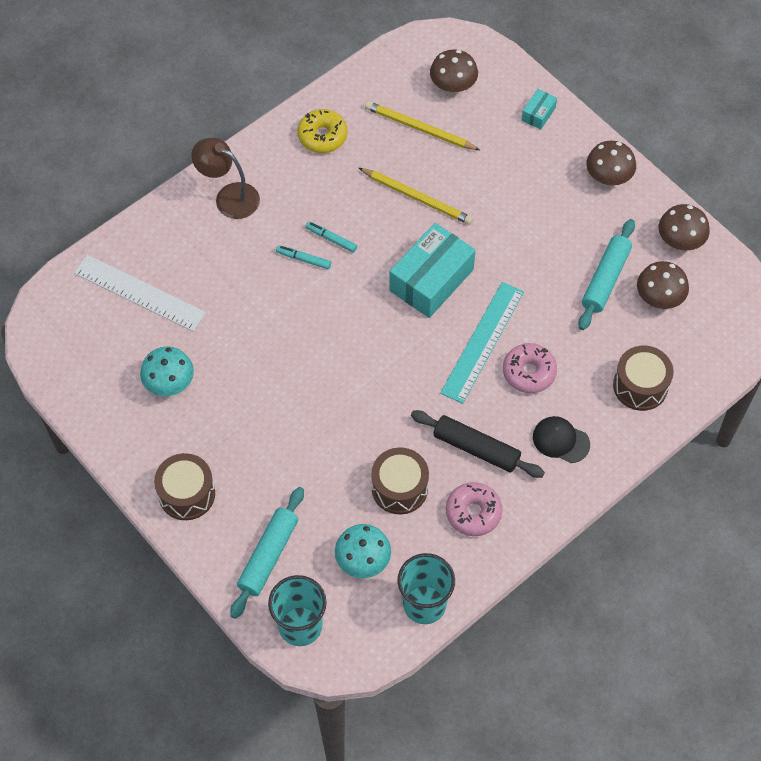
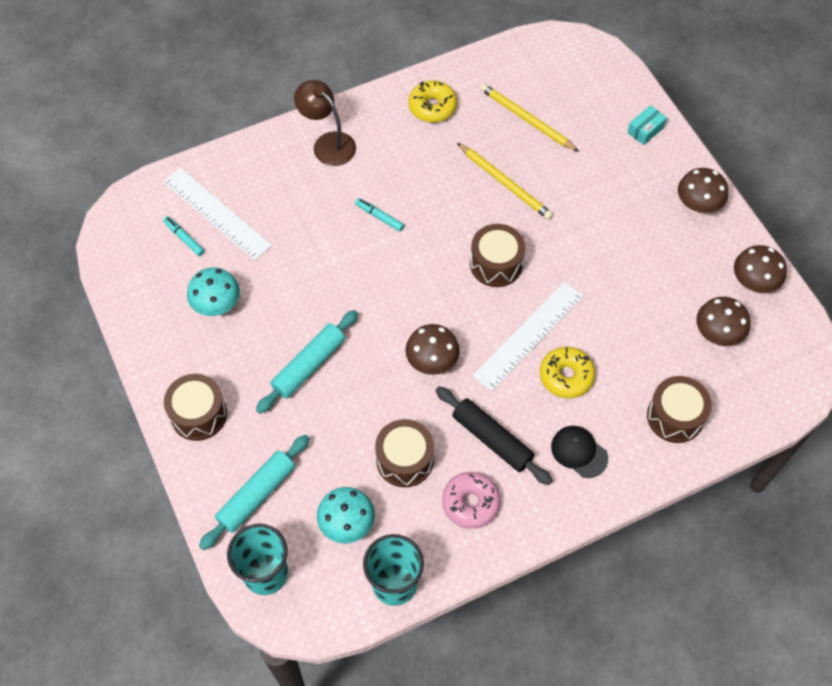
camera: 15 degrees right, 0 degrees up
(331, 239) = (411, 204): turquoise marker -> turquoise marker (184, 238)
(431, 280) = (496, 264): turquoise box -> brown drum
(453, 86) = (570, 87): brown mushroom -> brown mushroom (432, 361)
(483, 342) = (529, 335): turquoise ruler -> white ruler
(529, 372) = (566, 376): pink donut -> yellow donut
(605, 279) = (668, 302): turquoise rolling pin -> turquoise rolling pin (309, 365)

